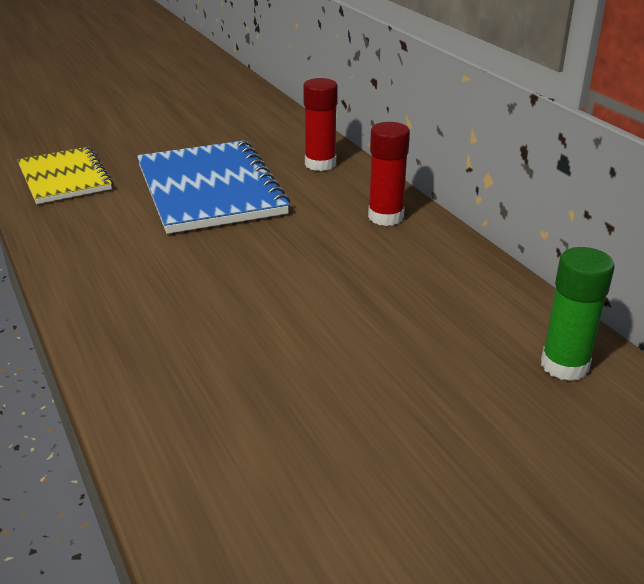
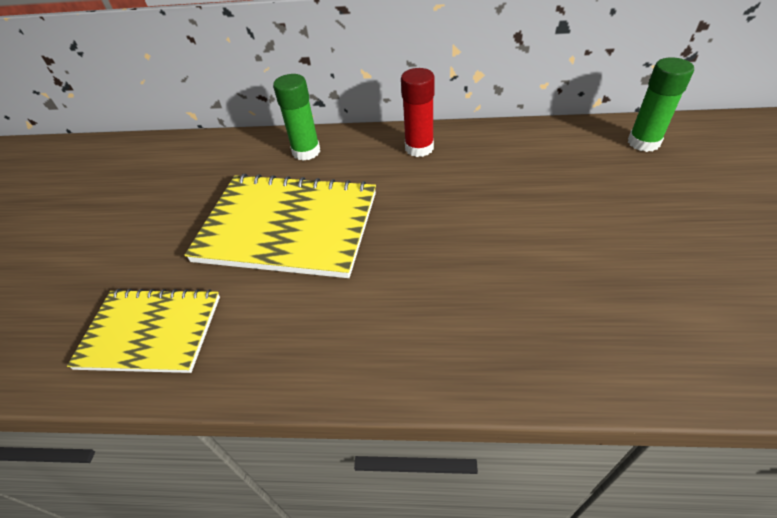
camera: 55 degrees left, 15 degrees up
(210, 189) = (288, 227): blue notebook -> yellow notebook
(320, 164) = (306, 152): red glue stick -> green glue stick

